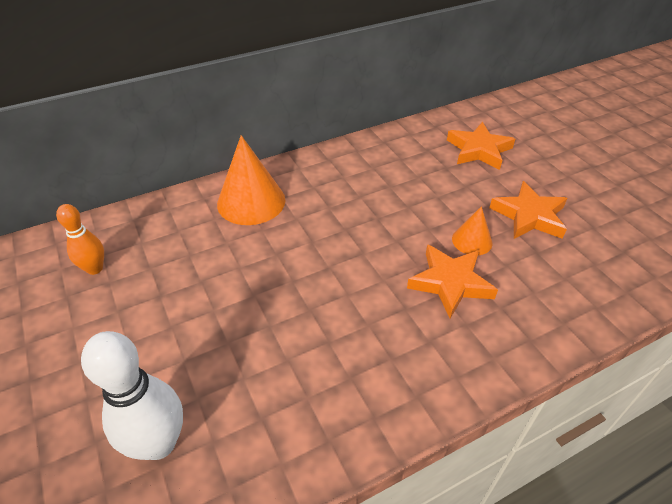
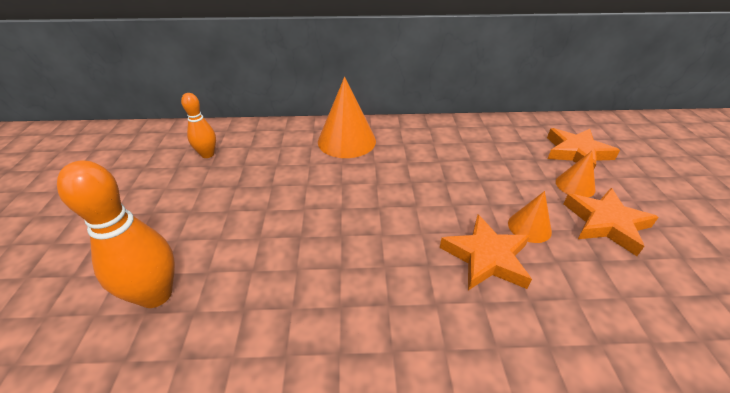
camera: 25 degrees right, 5 degrees down
(158, 443) = (156, 295): white bowling pin -> orange bowling pin
(491, 186) = (575, 185): none -> orange cone

